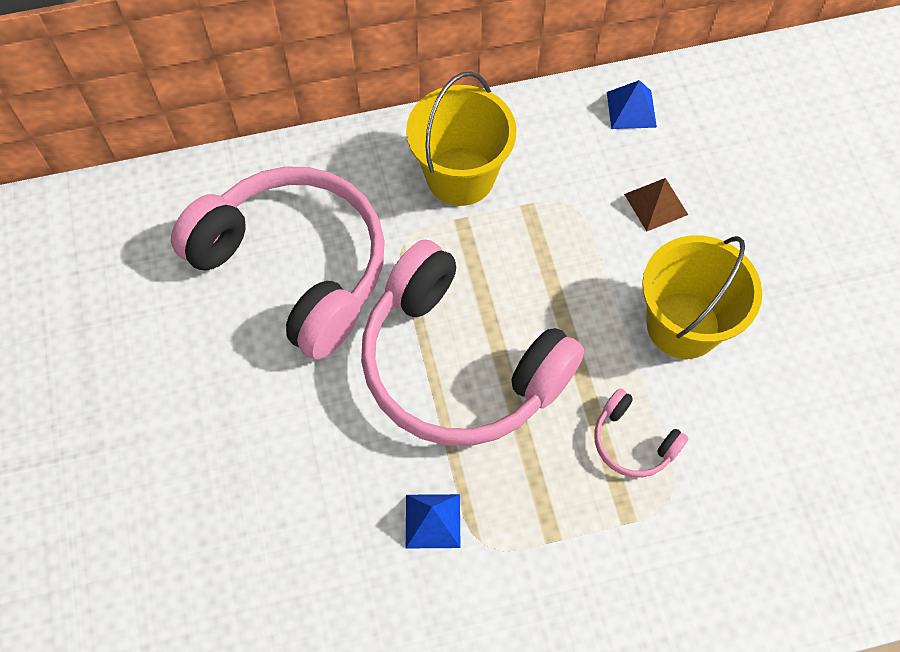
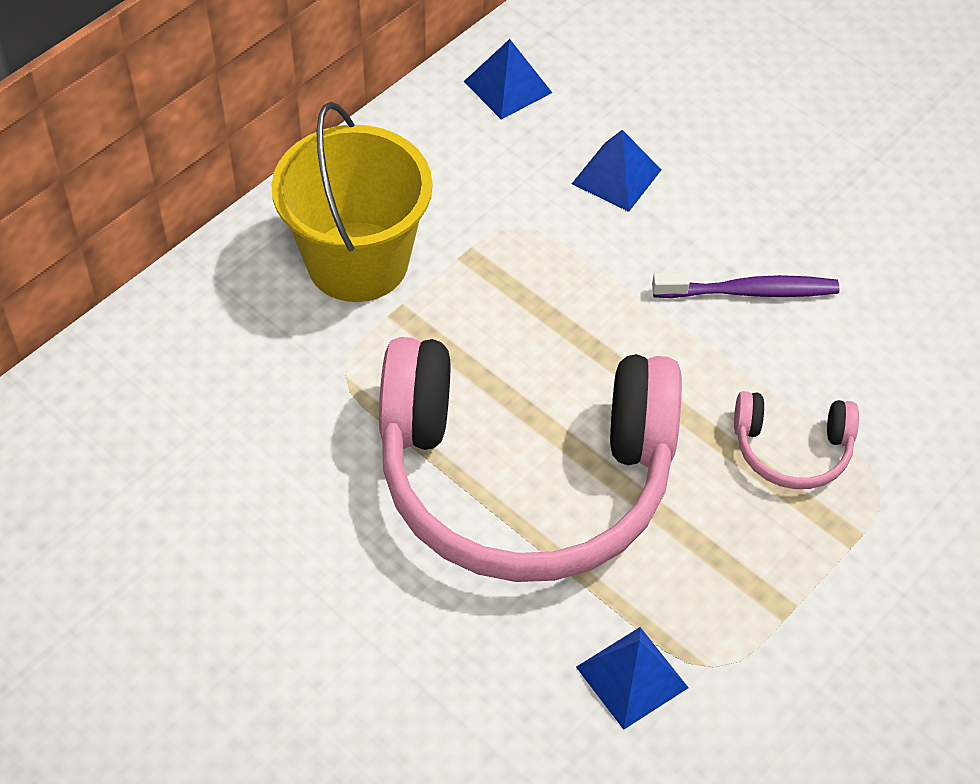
camera: 35 degrees left, 10 degrees down
(294, 267) = (222, 480): pink headphones -> none
(656, 204) = (616, 176): brown pyramid -> blue pyramid
(683, 325) = (748, 291): yellow bucket -> purple toothbrush

